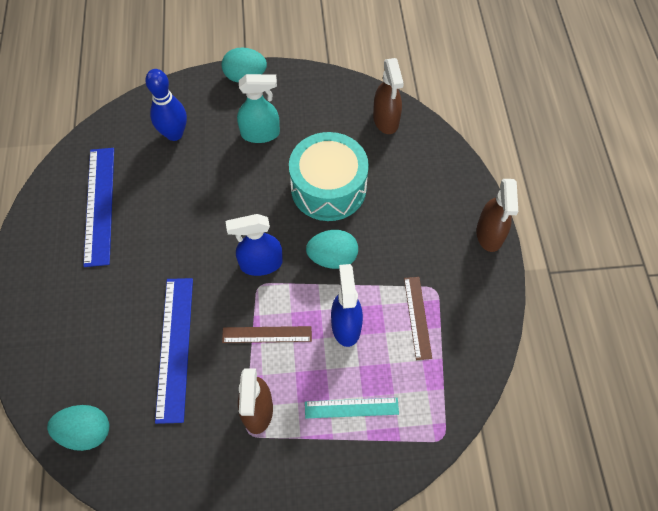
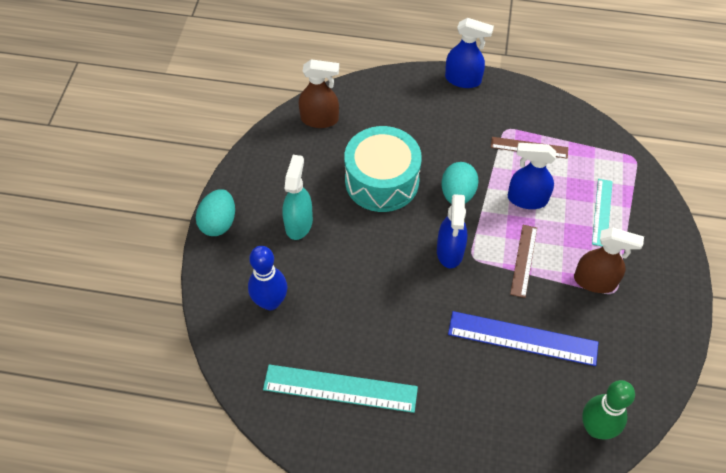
camera: 75 degrees left, 5 degrees down
(86, 432) = (596, 428): turquoise egg -> green bowling pin
(100, 205) = (340, 388): blue ruler -> turquoise ruler
(489, 234) = (463, 79): brown spray bottle -> blue spray bottle

